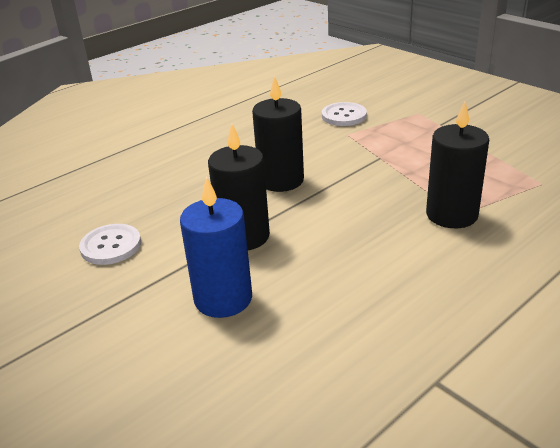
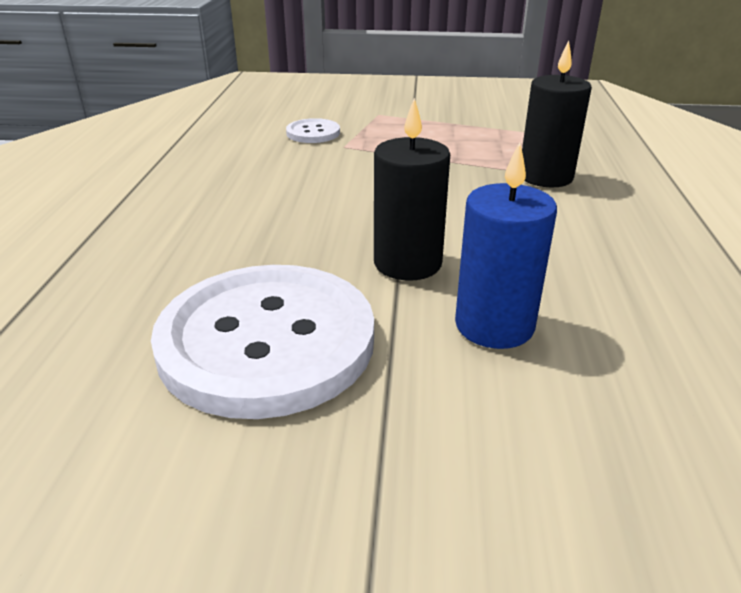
camera: 45 degrees left, 0 degrees up
(111, 246) = (267, 341): white button -> white button, size x2.27
(281, 180) = (352, 202): black candle -> none

